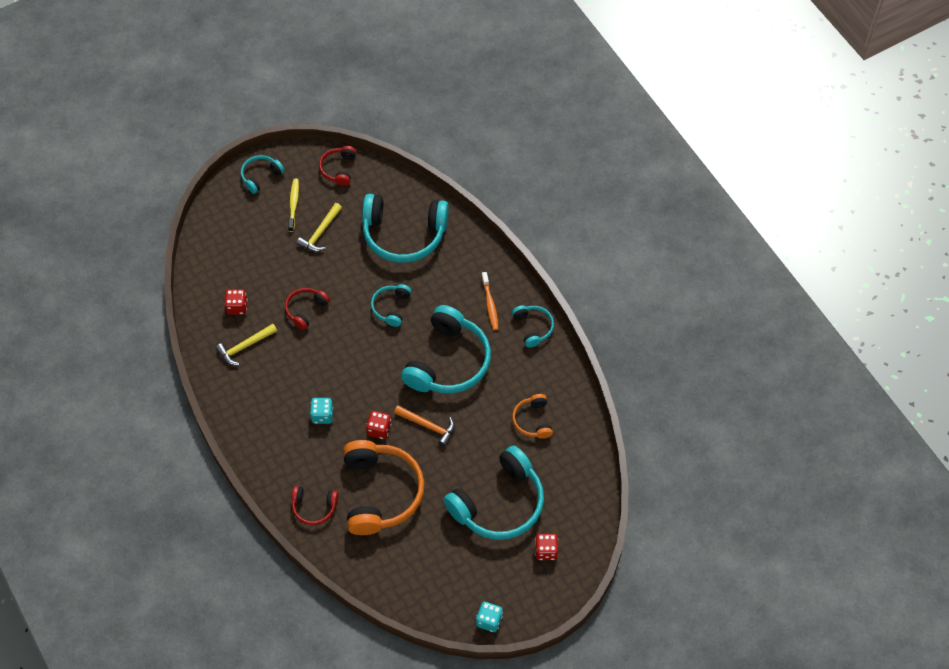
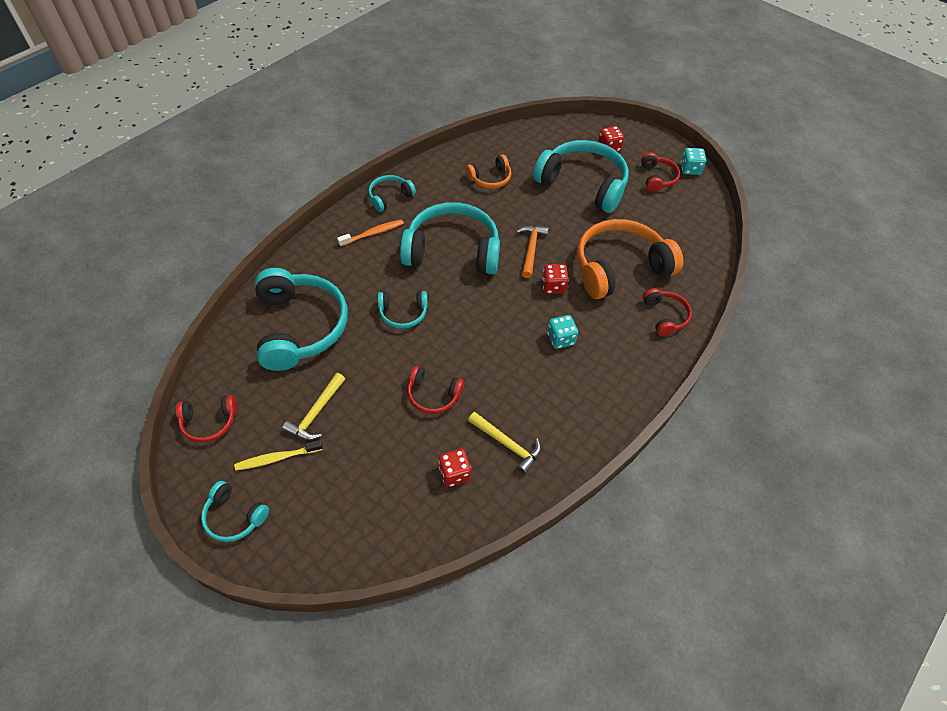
camera: 110 degrees left, 5 degrees down
(320, 233) = (316, 413): yellow hammer -> yellow hammer turned 105 degrees clockwise
(486, 581) = (657, 178): none -> red headphones

